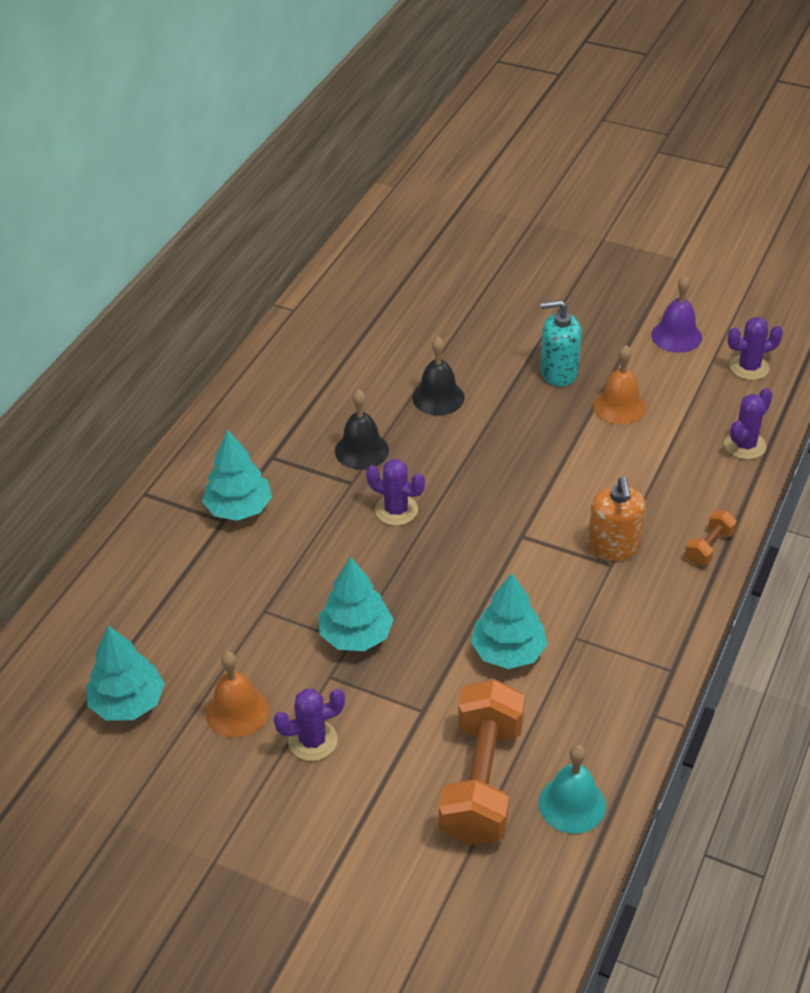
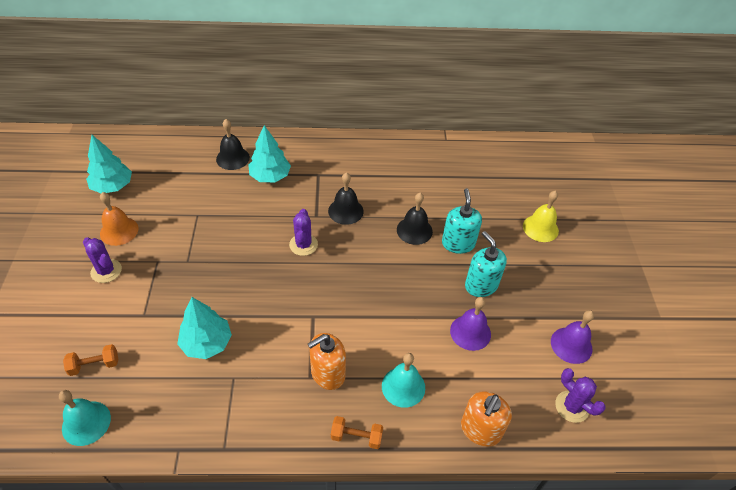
camera: 60 degrees right, 5 degrees up
(168, 541) = (233, 158): none -> black bell
(356, 635) = (193, 262): turquoise tree -> none
(482, 781) = (94, 365): orange dumbbell -> orange dumbbell, size x0.45
(484, 367) = (458, 243): none -> turquoise soap dispenser
(503, 290) = (540, 228): none -> yellow bell
(619, 406) = (470, 332): orange bell -> purple bell
(663, 487) = (403, 386): none -> turquoise bell
(745, 445) = (480, 430): purple cactus -> orange soap dispenser

